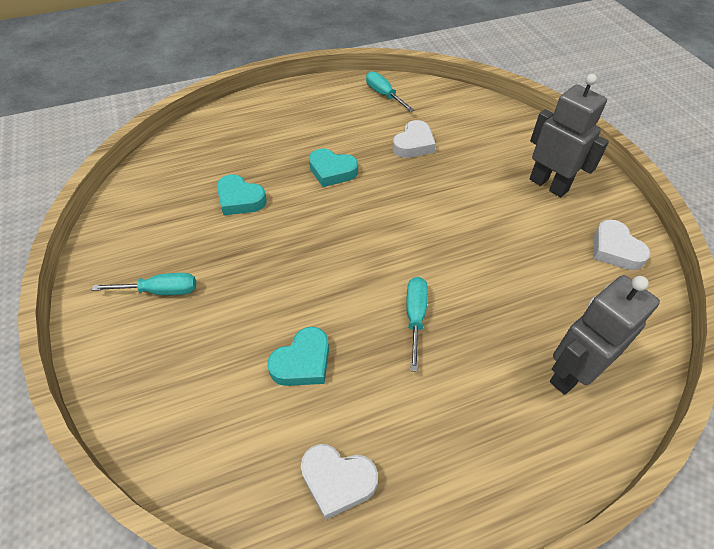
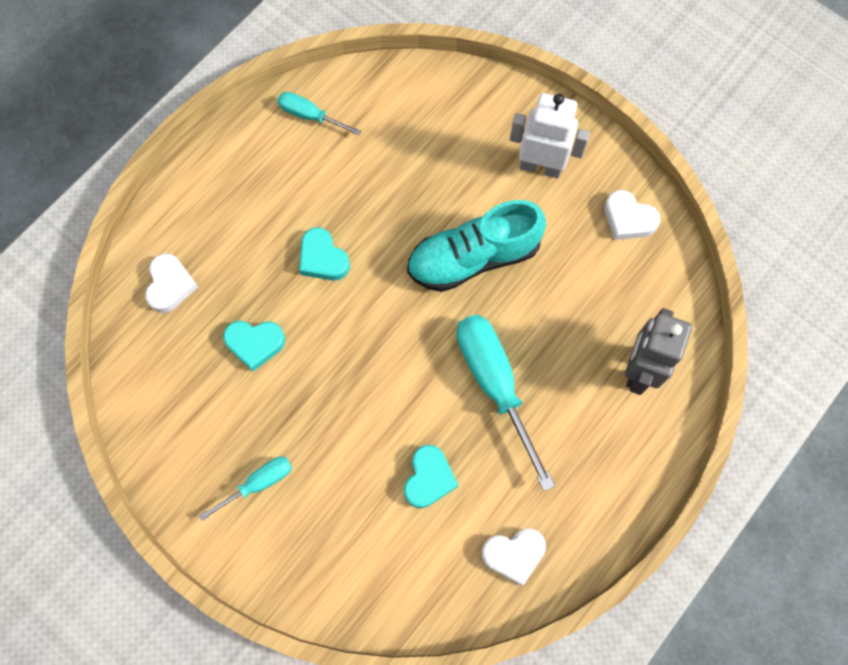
camera: 30 degrees left, 20 degrees up
(332, 171) = (323, 258): turquoise heart -> turquoise heart turned 60 degrees clockwise
(414, 144) = (384, 177): white heart -> white heart (170, 285)
(415, 317) = (495, 385): turquoise screwdriver -> turquoise screwdriver, size x1.87
(453, 219) = (473, 258): none -> turquoise shoe
(548, 185) = (540, 166): grey robot -> white robot

